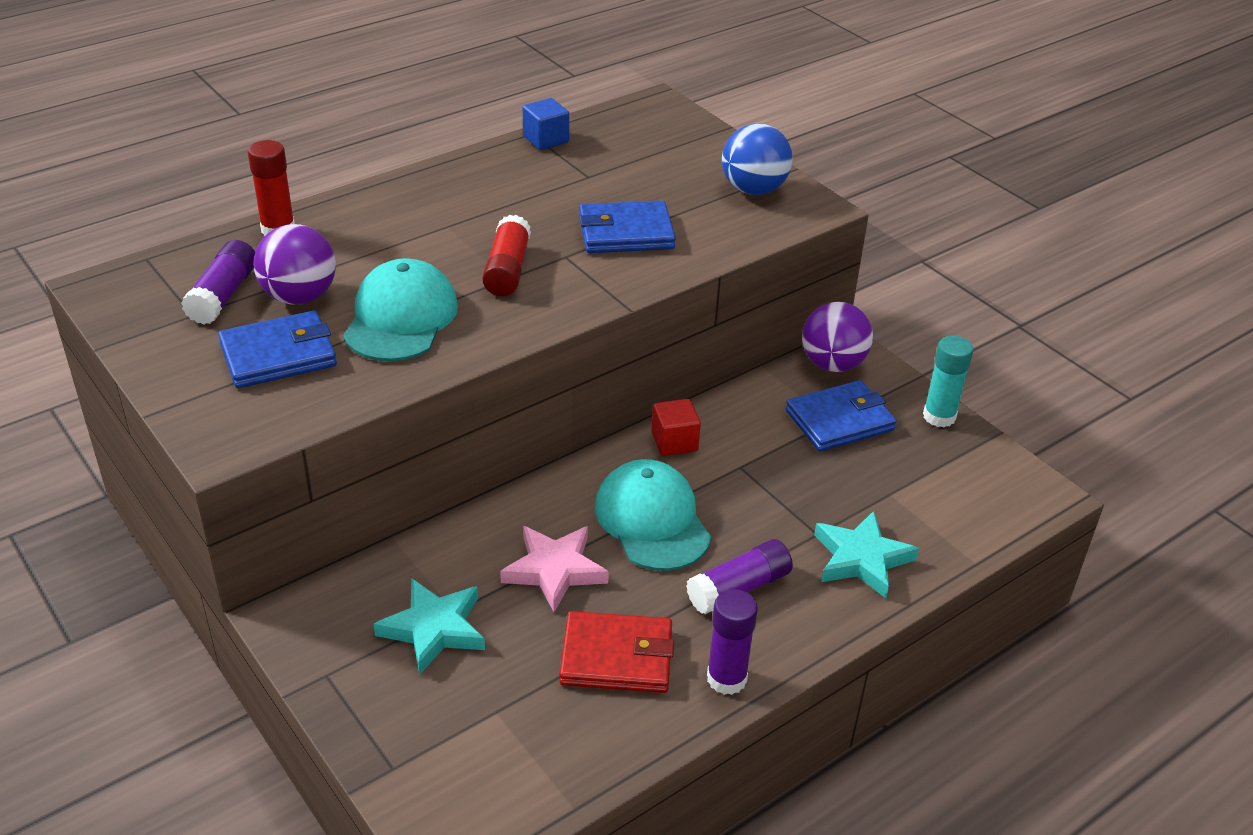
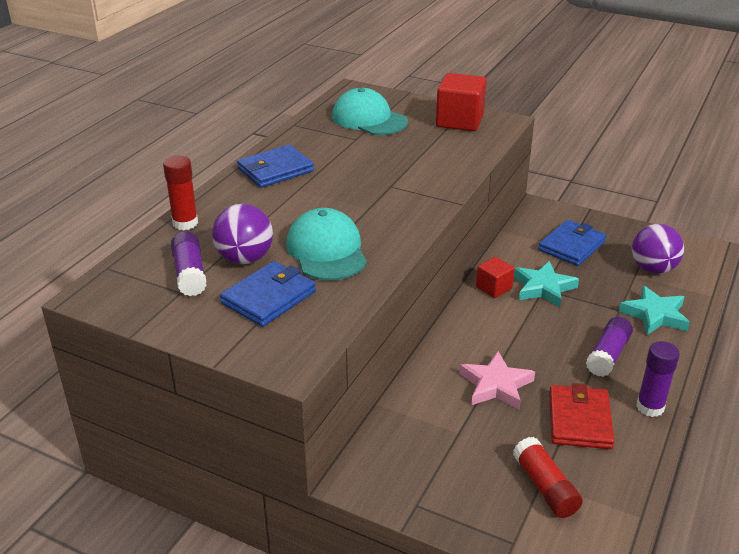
camera: 25 degrees left, 5 degrees down
(434, 629) = (457, 448): turquoise star -> turquoise star (543, 288)
(507, 269) = (363, 203): red glue stick -> red glue stick (545, 487)
(546, 139) = (307, 125): blue cube -> none
(616, 657) = (579, 420): red wallet -> red wallet turned 60 degrees counterclockwise
(626, 233) = (412, 163): blue wallet -> blue wallet (275, 170)
(652, 520) = (524, 336): turquoise cap -> turquoise cap (369, 119)
(753, 189) = (459, 121): blue ball -> red cube
(832, 364) = (539, 217): purple ball -> purple ball (653, 269)
(939, 416) = (620, 227): turquoise glue stick -> none

